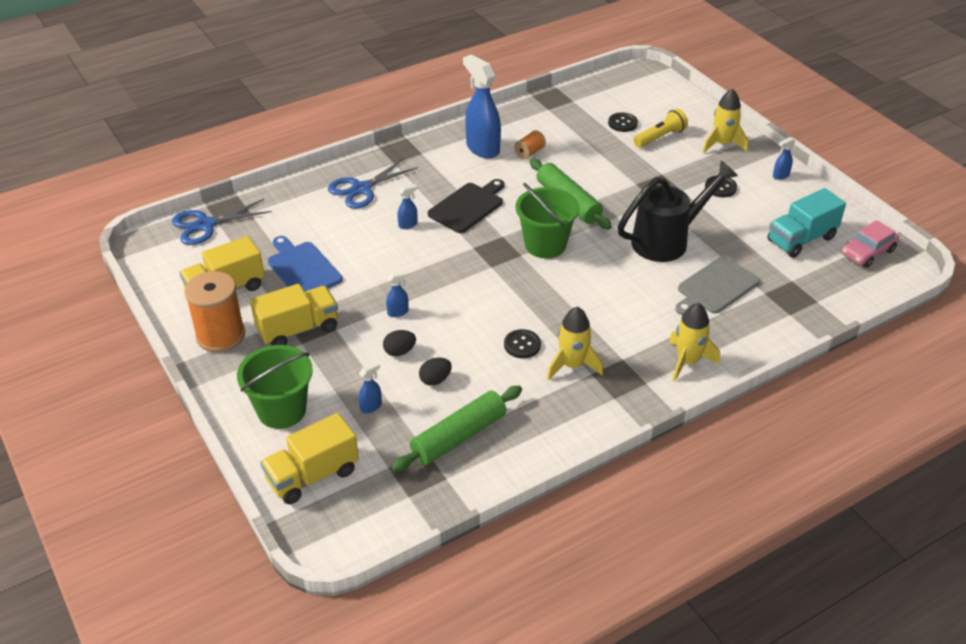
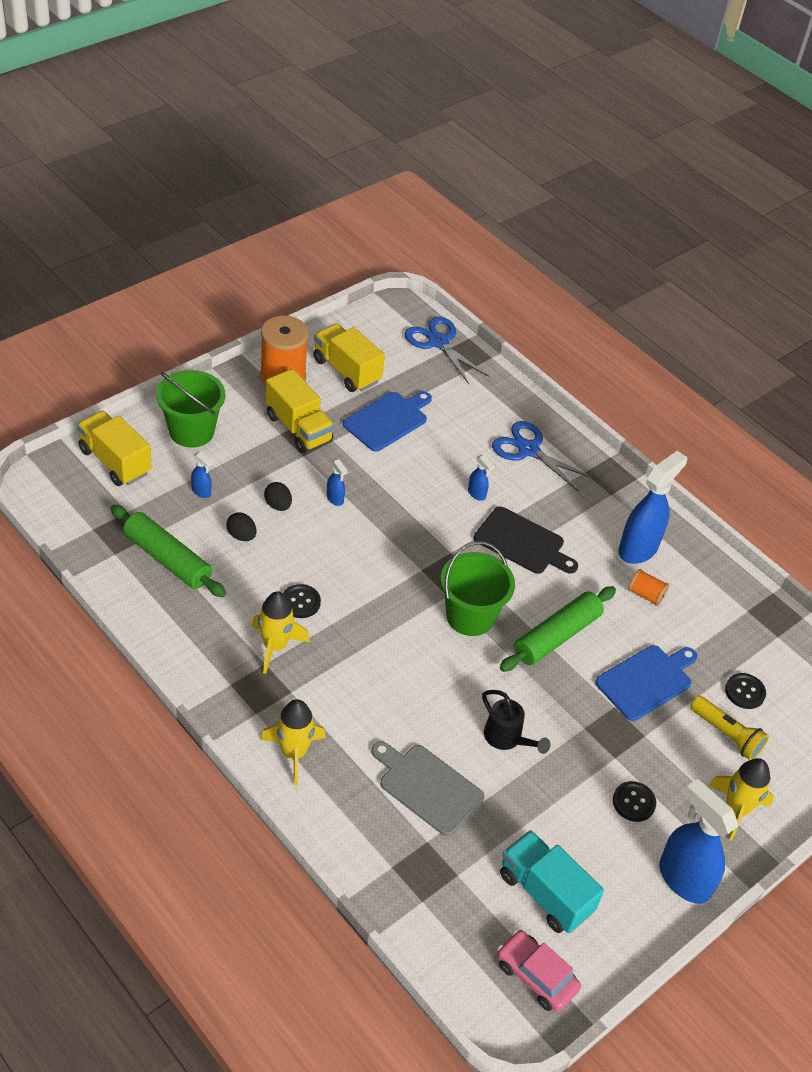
camera: 75 degrees right, 5 degrees up
(612, 165) = (646, 681): none -> blue cutting board
(668, 240) = (507, 739): black watering can -> black watering can, size x0.54
(780, 176) = (683, 879): blue spray bottle -> blue spray bottle, size x2.26

